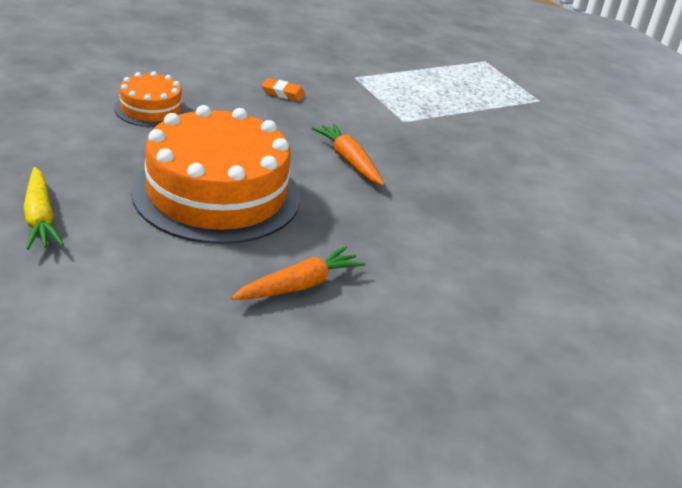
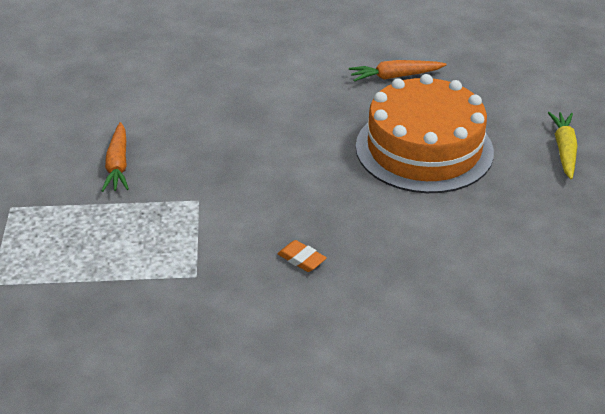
camera: 150 degrees left, 5 degrees up
(151, 109) = (456, 254): orange cake -> none
(349, 161) = (292, 162): orange carrot -> orange carrot (118, 165)

